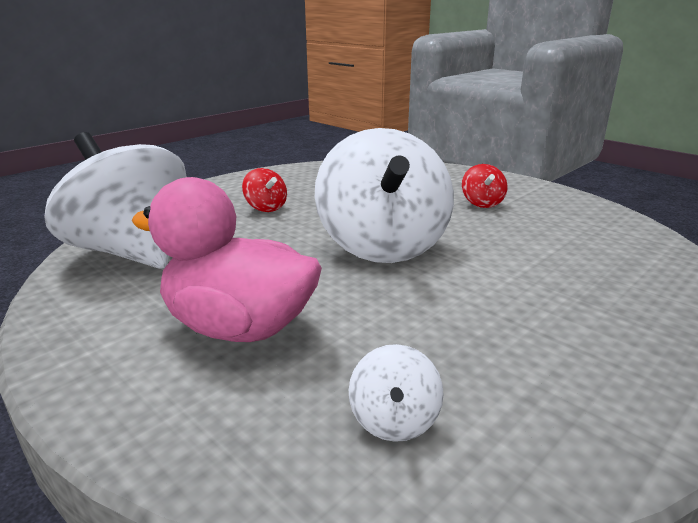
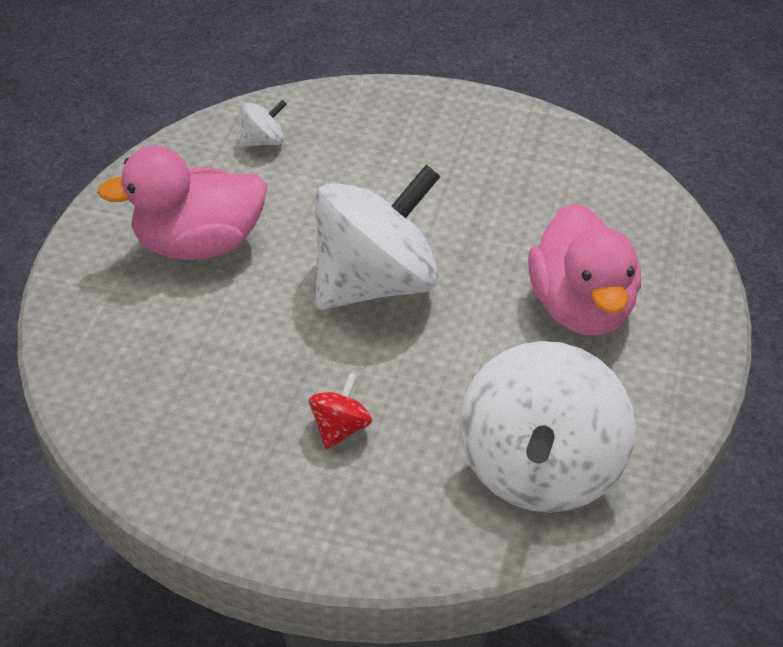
camera: 120 degrees left, 20 degrees up
(394, 420) = (598, 200): white spinning top -> white spinning top (263, 141)
(482, 203) = (199, 244): red spinning top -> pink duck

